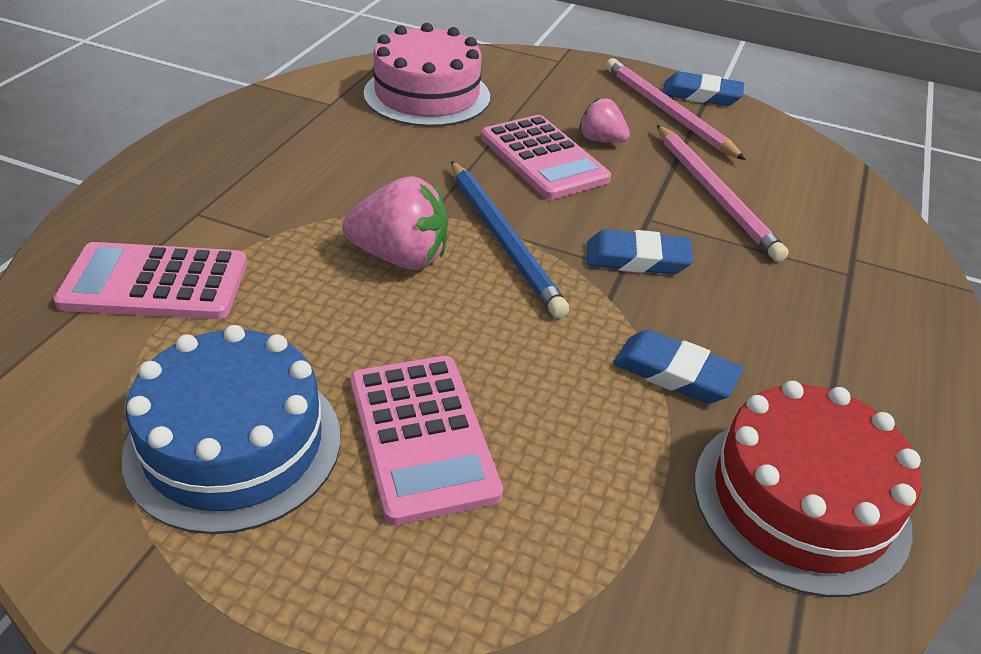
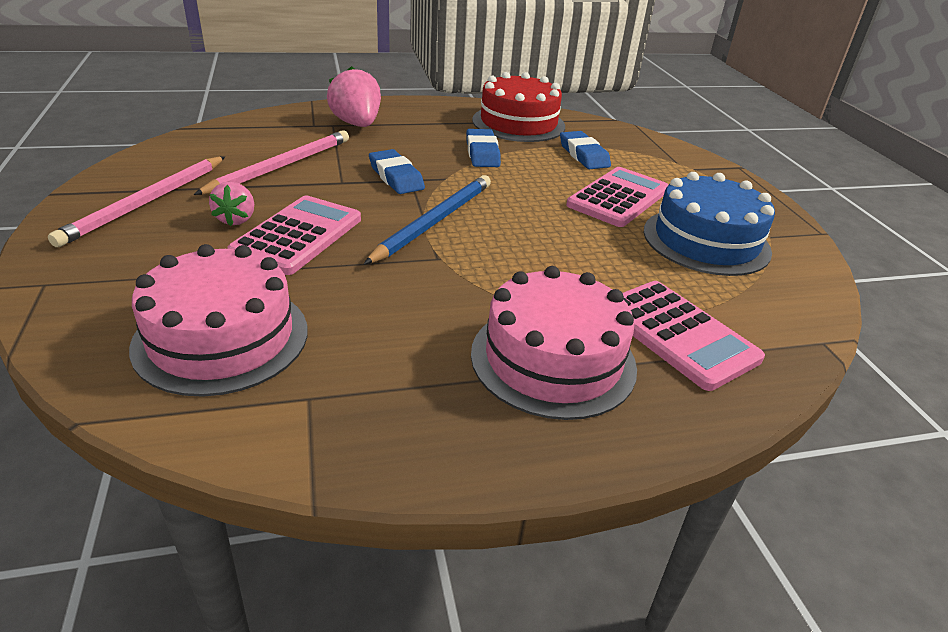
camera: 125 degrees left, 5 degrees down
(230, 200) = (553, 359): none -> pink cake
(400, 257) = (506, 250): pink strawberry -> pink strawberry (357, 124)
(701, 95) = (92, 194): blue eraser -> blue eraser (583, 155)

